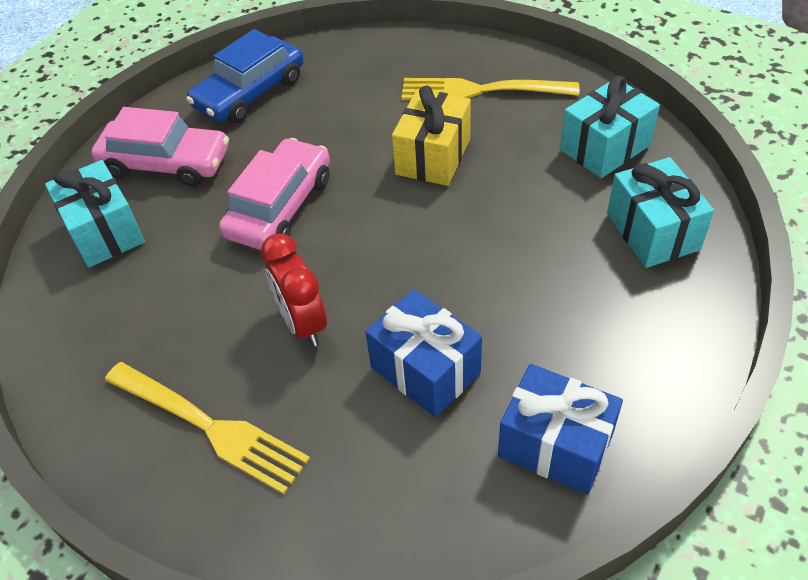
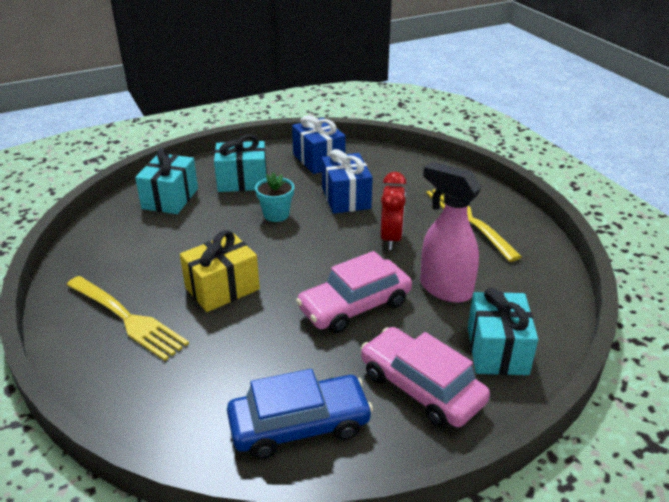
camera: 150 degrees left, 15 degrees down
(191, 279) = (444, 289): none -> pink spray bottle
(488, 281) = (276, 214): none -> turquoise flower pot
(605, 147) = (122, 243): turquoise gift -> turquoise gift (242, 181)

